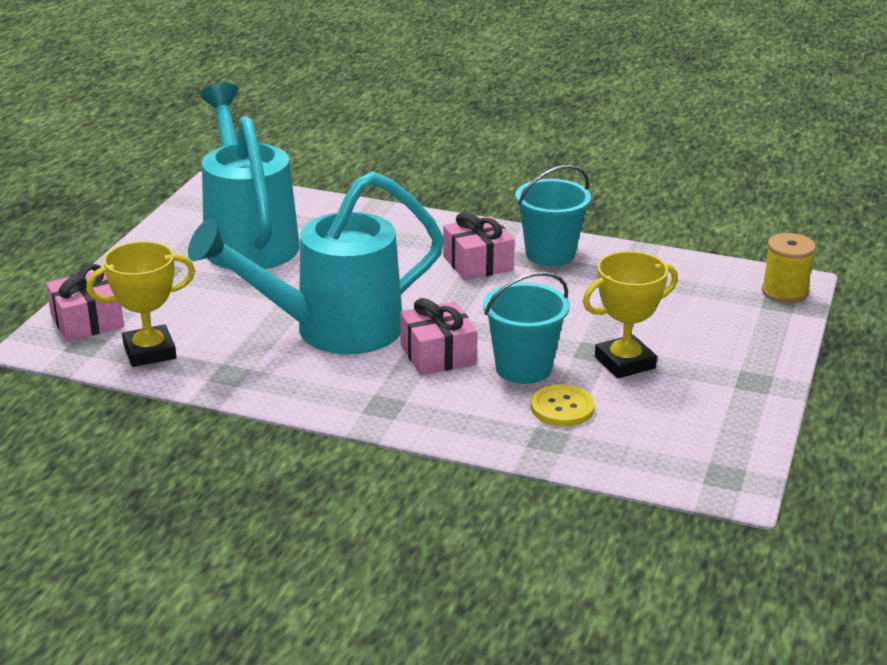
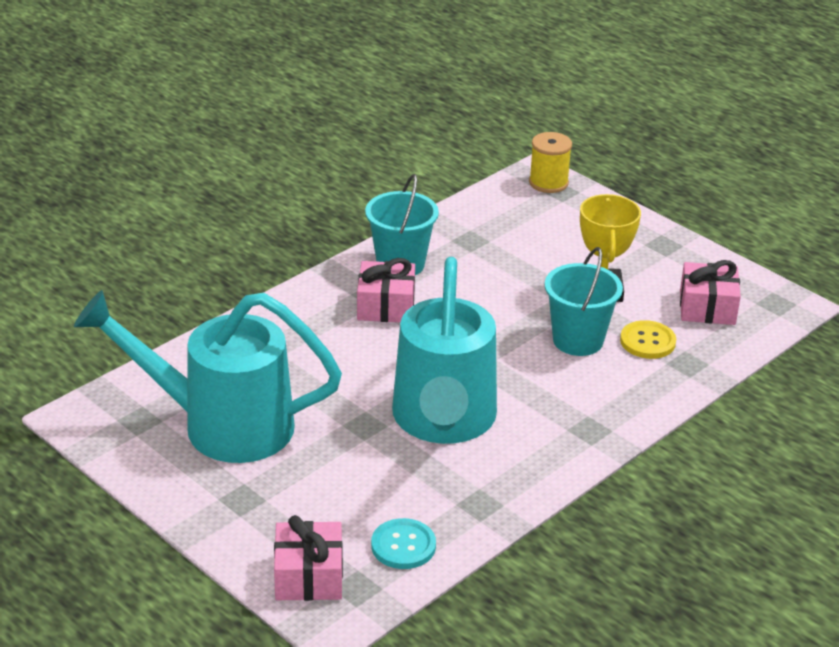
camera: 65 degrees left, 5 degrees up
(149, 352) = (403, 546): yellow trophy -> turquoise button
(438, 354) = (527, 376): pink gift -> pink gift (707, 307)

